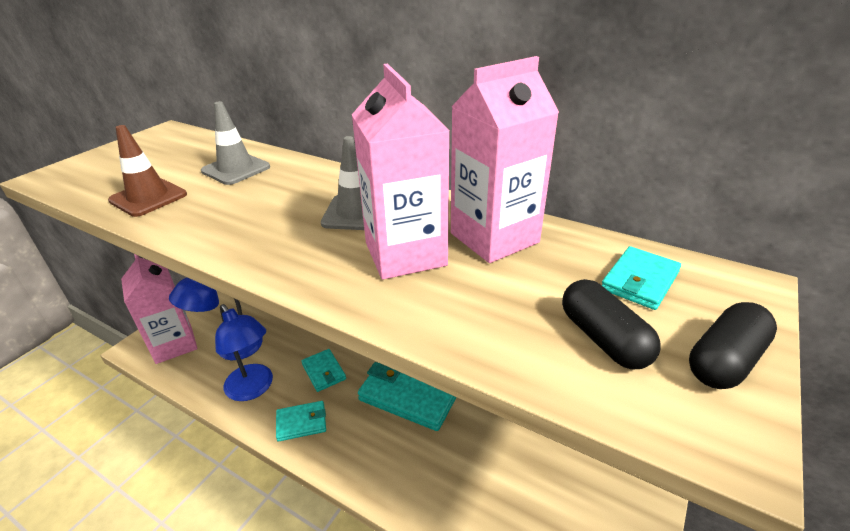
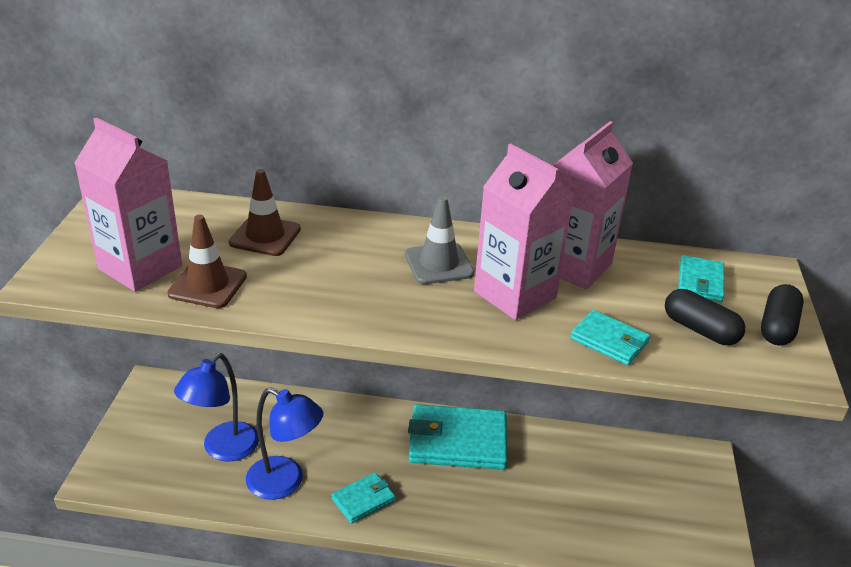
camera: 25 degrees left, 0 degrees up
(174, 344) = (146, 462): pink carton -> pink carton (140, 267)
(236, 169) = (265, 236): grey traffic cone -> brown traffic cone
(324, 372) = (352, 445): turquoise wallet -> turquoise wallet (609, 341)

